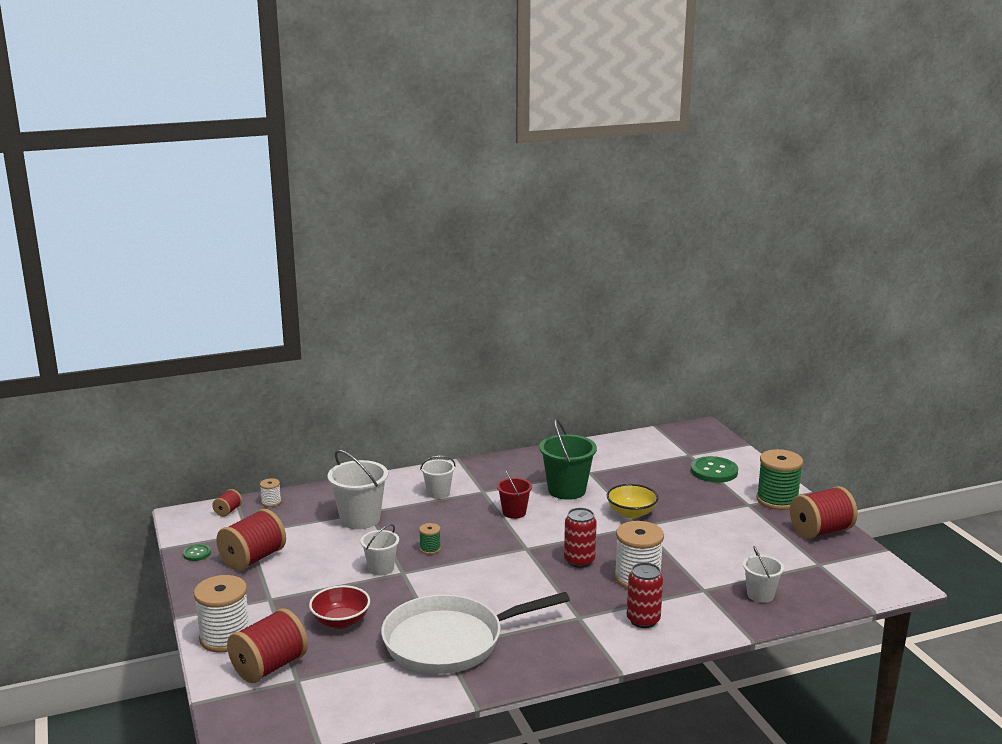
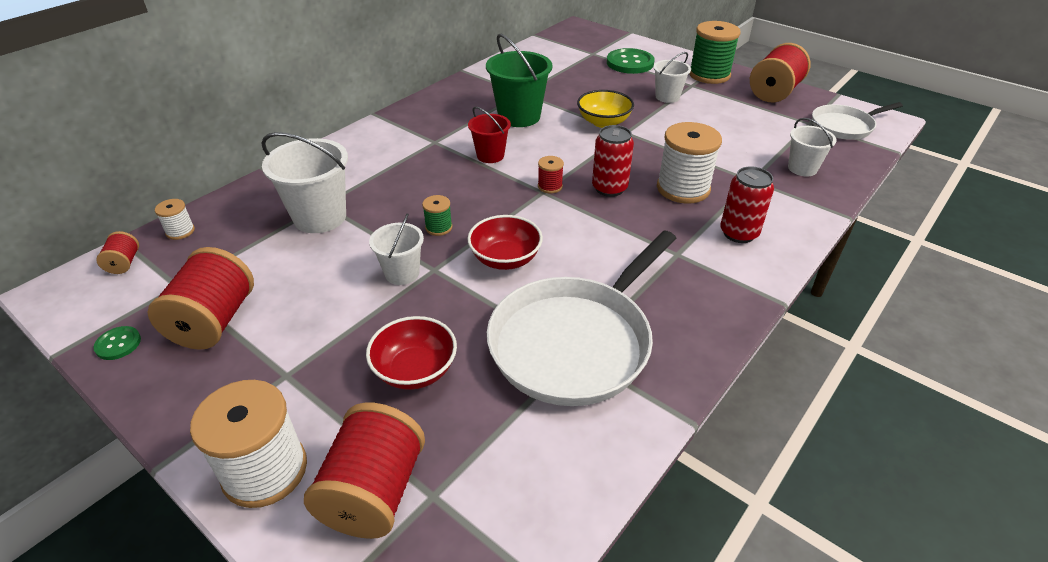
camera: 30 degrees left, 20 degrees up
(438, 493) = (387, 157): white bucket -> white bucket (667, 97)
(455, 581) = (505, 259): none -> red bowl
(535, 546) = (550, 186): none -> red spool
(850, 576) = (844, 126): none -> white pan

